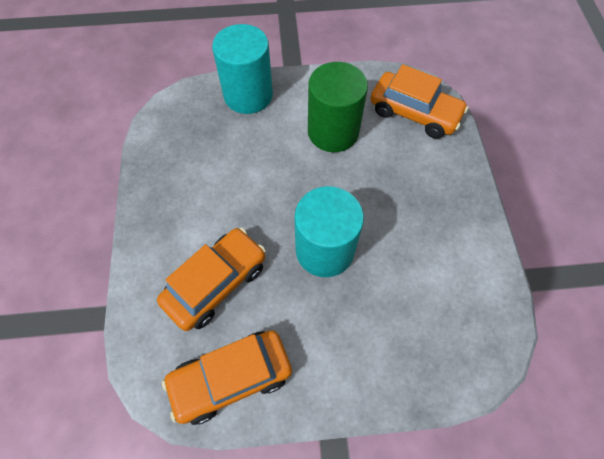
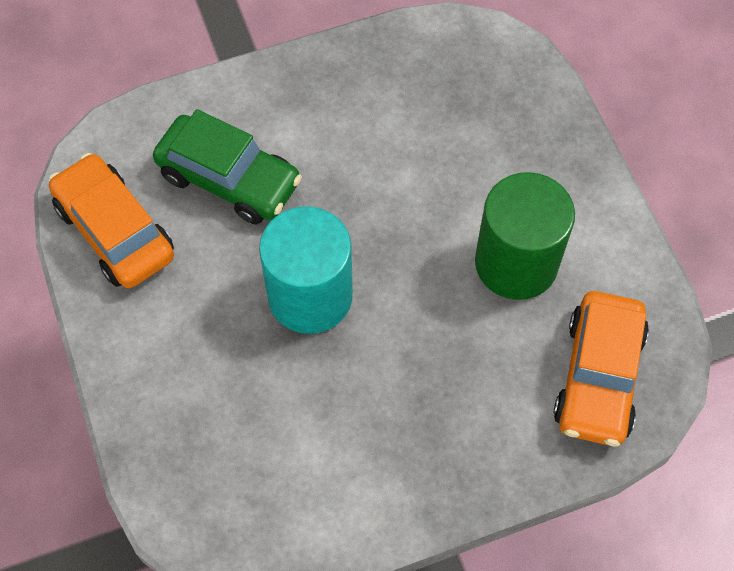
camera: 75 degrees right, 0 degrees up
(216, 283) = (229, 179): orange car -> green car
(248, 95) = (543, 129): turquoise cylinder -> none

